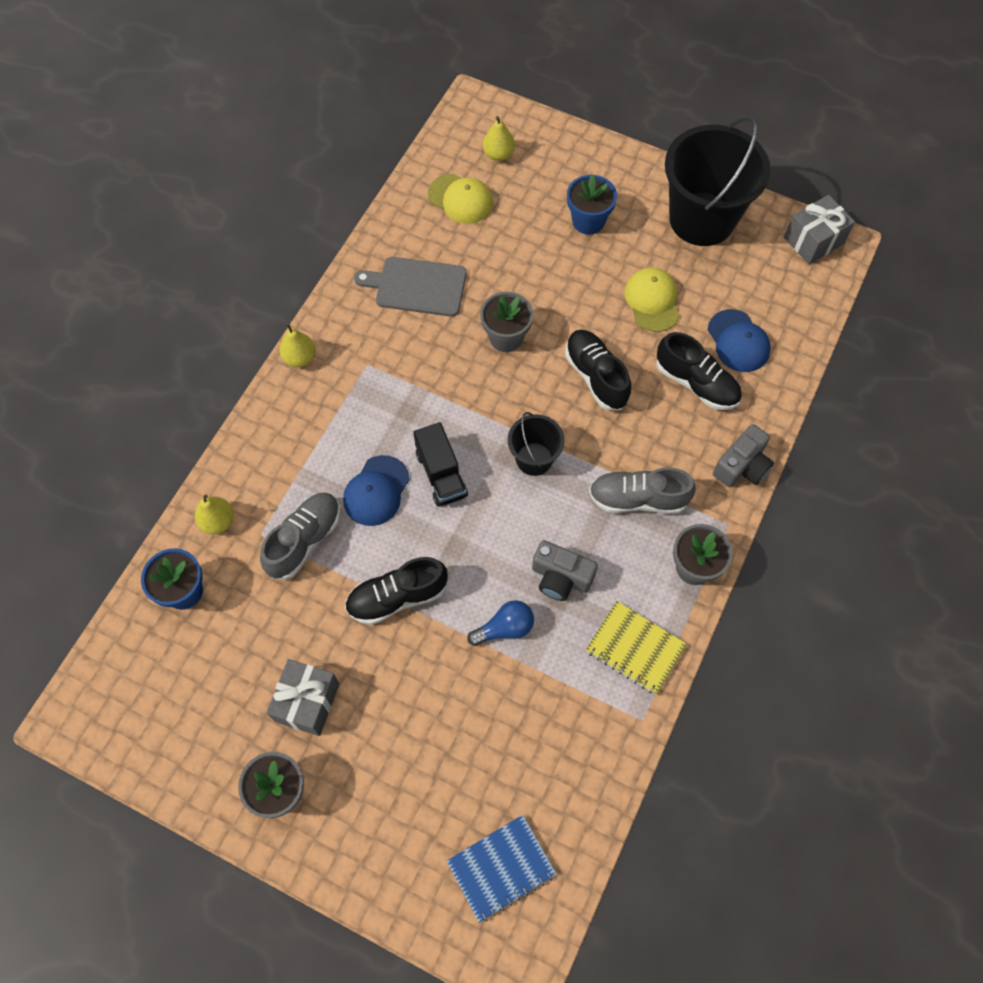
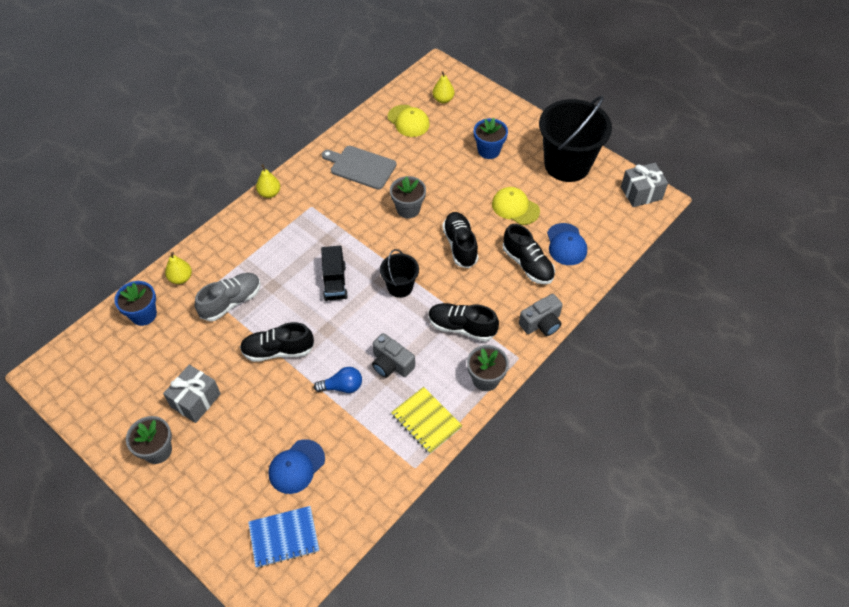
camera: 15 degrees right, 10 degrees down
(376, 491) = (288, 283): blue cap -> blue cap (296, 466)
(638, 499) = (461, 327): grey shoe -> black shoe
(652, 301) = (515, 207): yellow cap -> yellow cap turned 60 degrees counterclockwise

